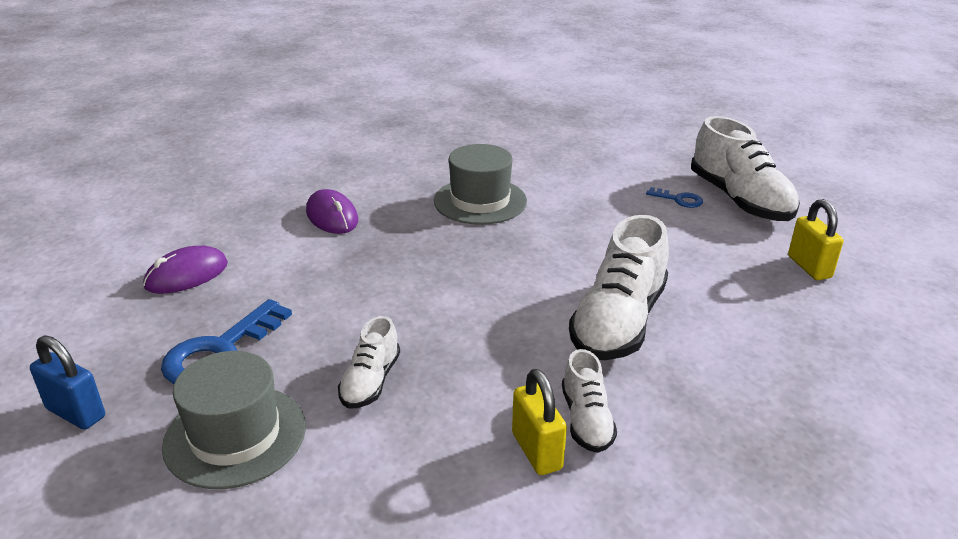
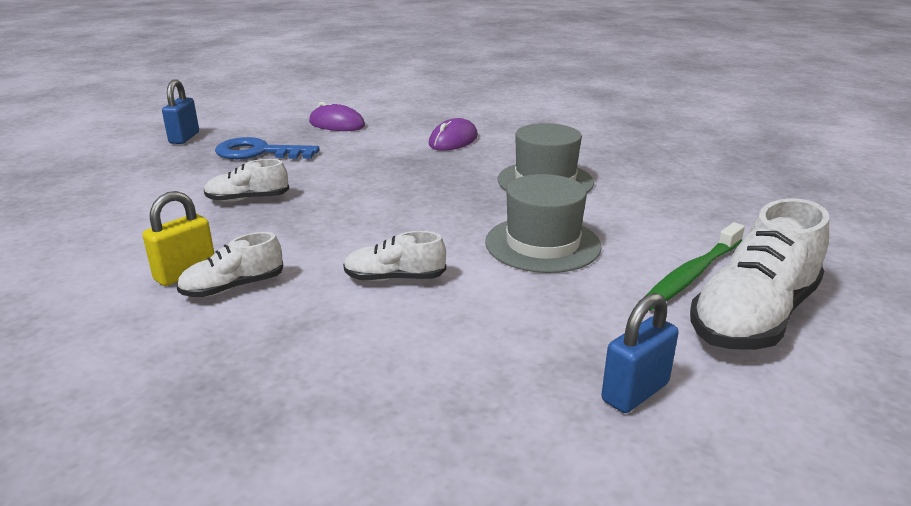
camera: 65 degrees right, 5 degrees down
(235, 435) = (175, 177): grey hat -> grey hat (542, 244)
(618, 322) = (394, 278): white shoe -> white shoe, size x0.53
(679, 199) = (691, 275): blue key -> green toothbrush
(809, 267) = (635, 392): yellow padlock -> blue padlock

